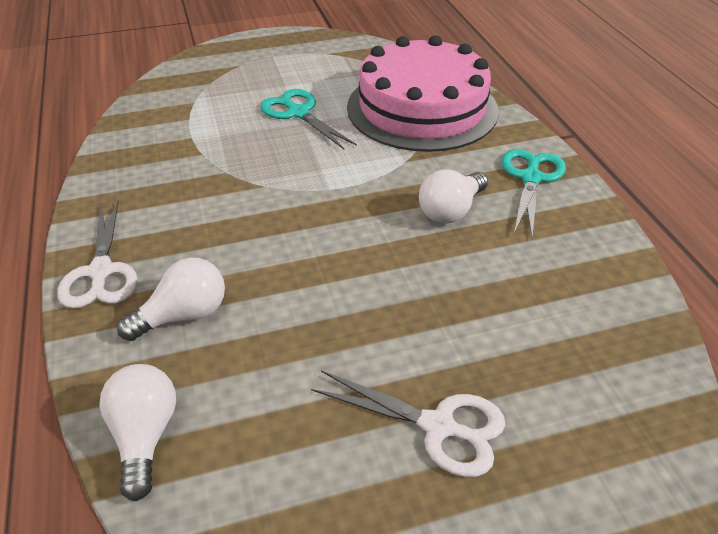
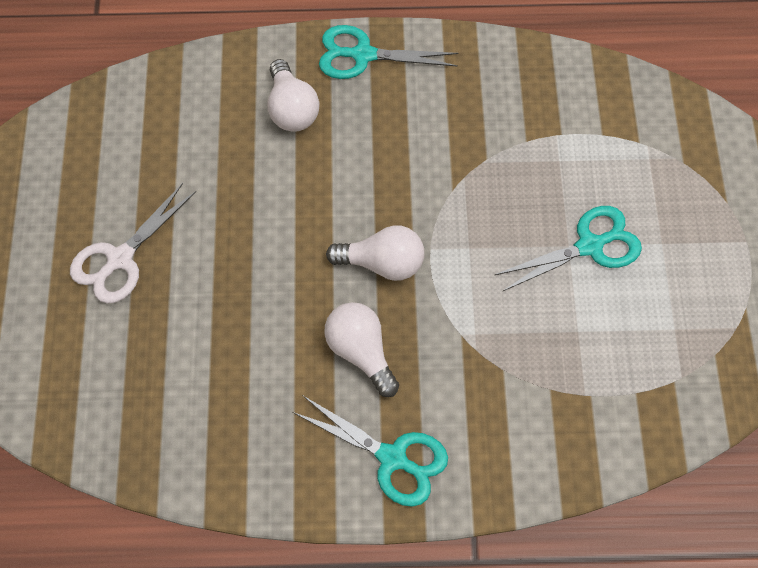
camera: 105 degrees right, 20 degrees up
(101, 272) = (362, 55): white scissors -> turquoise scissors
(145, 436) = (185, 80): white light bulb -> white light bulb (382, 264)
(422, 108) = (571, 388): pink cake -> none

